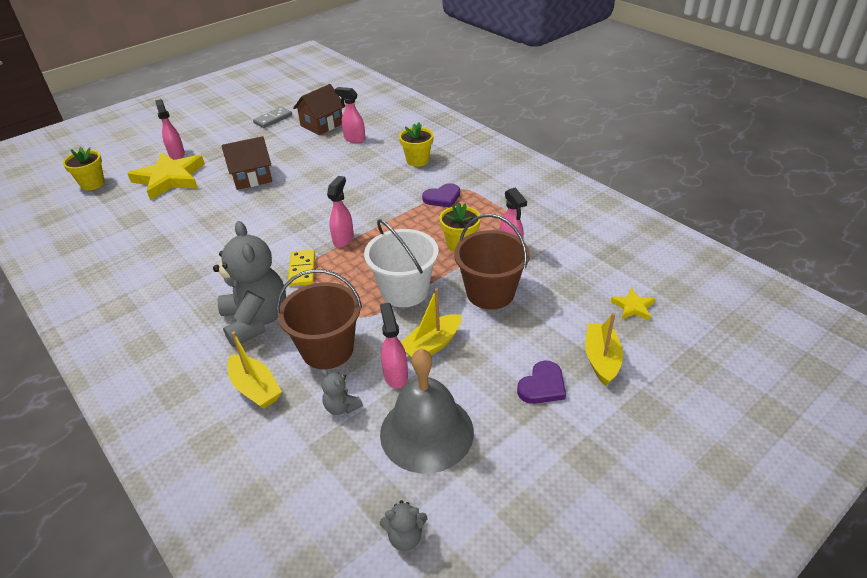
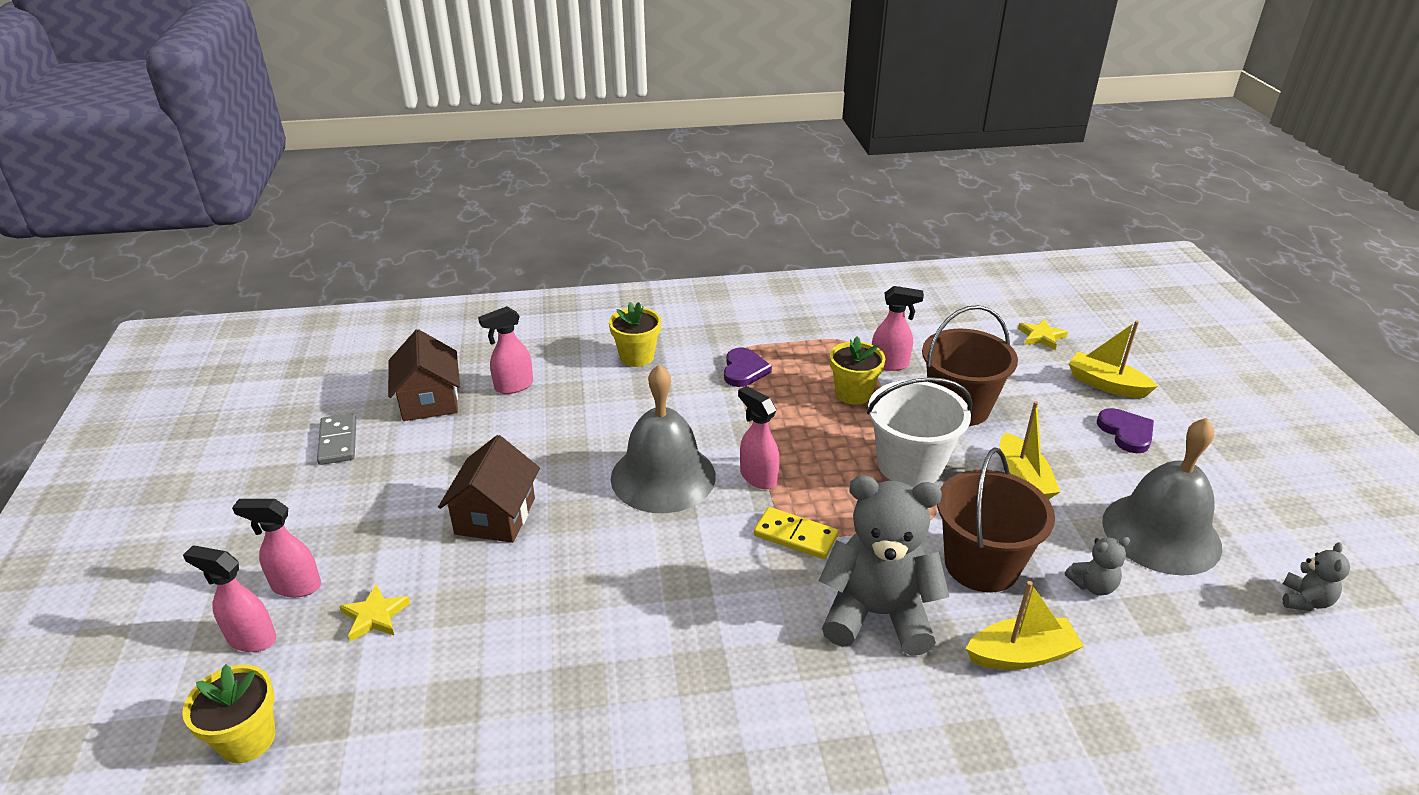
camera: 60 degrees left, 5 degrees down
(170, 178) = (375, 616): yellow star -> yellow star, size x0.45
(318, 210) = (663, 476): none -> grey bell
(395, 375) = (1059, 524): pink spray bottle -> pink spray bottle (251, 638)

